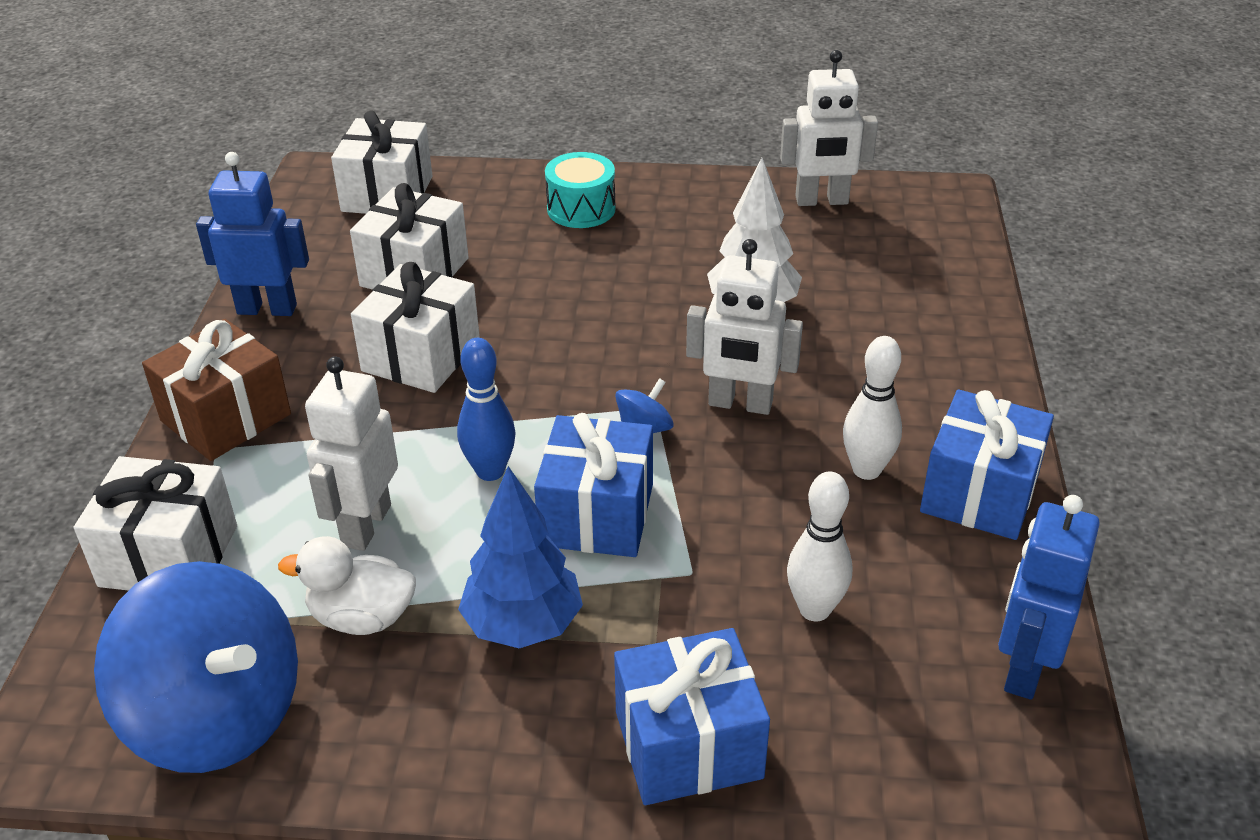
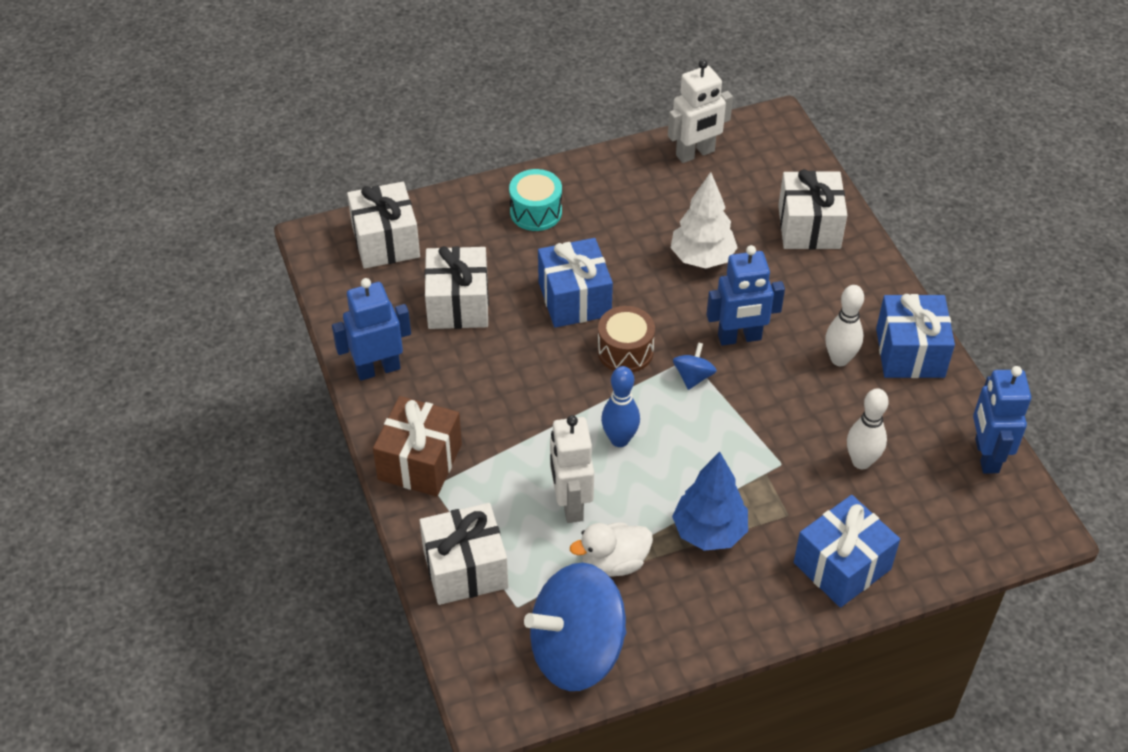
camera: 25 degrees left, 10 degrees up
(217, 715) = (577, 651): blue spinning top -> blue spinning top turned 150 degrees clockwise
(421, 356) = (513, 370): white gift -> white gift (809, 227)
(576, 375) = (625, 351): none -> brown drum
(597, 515) = (703, 446): blue gift -> blue gift (574, 299)
(740, 404) = (739, 338): white robot -> blue robot

